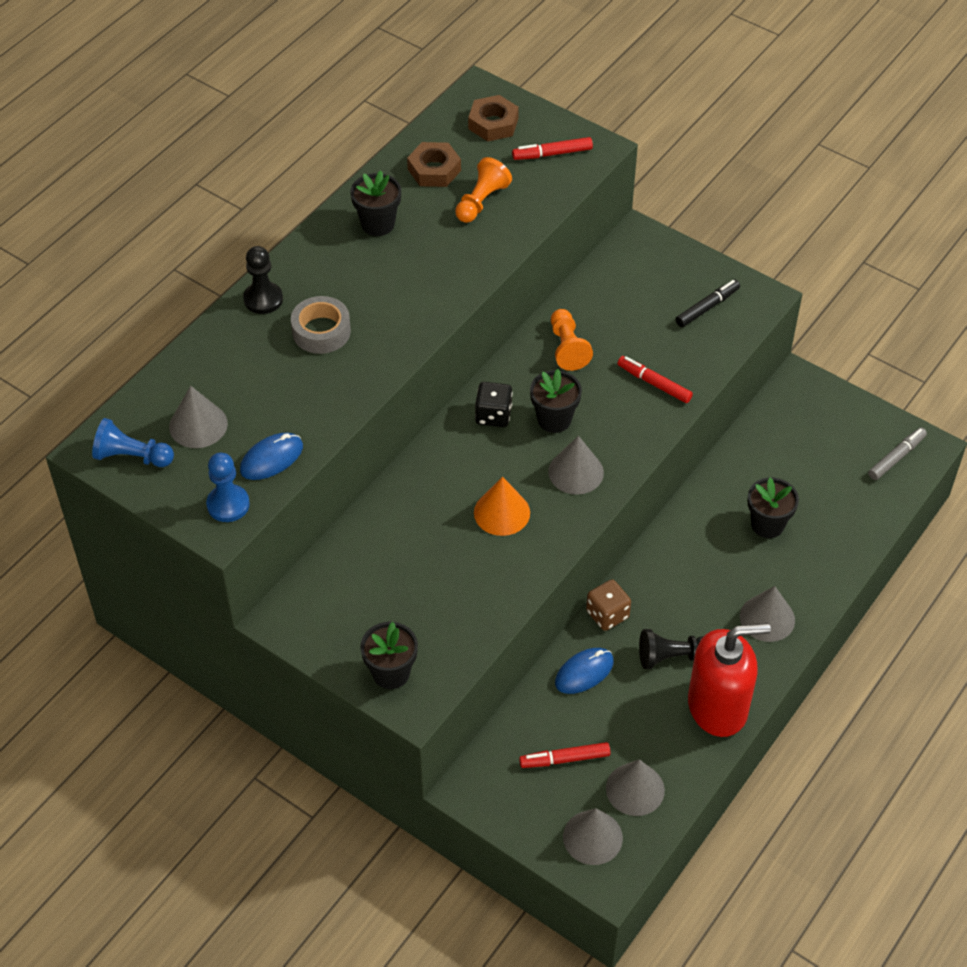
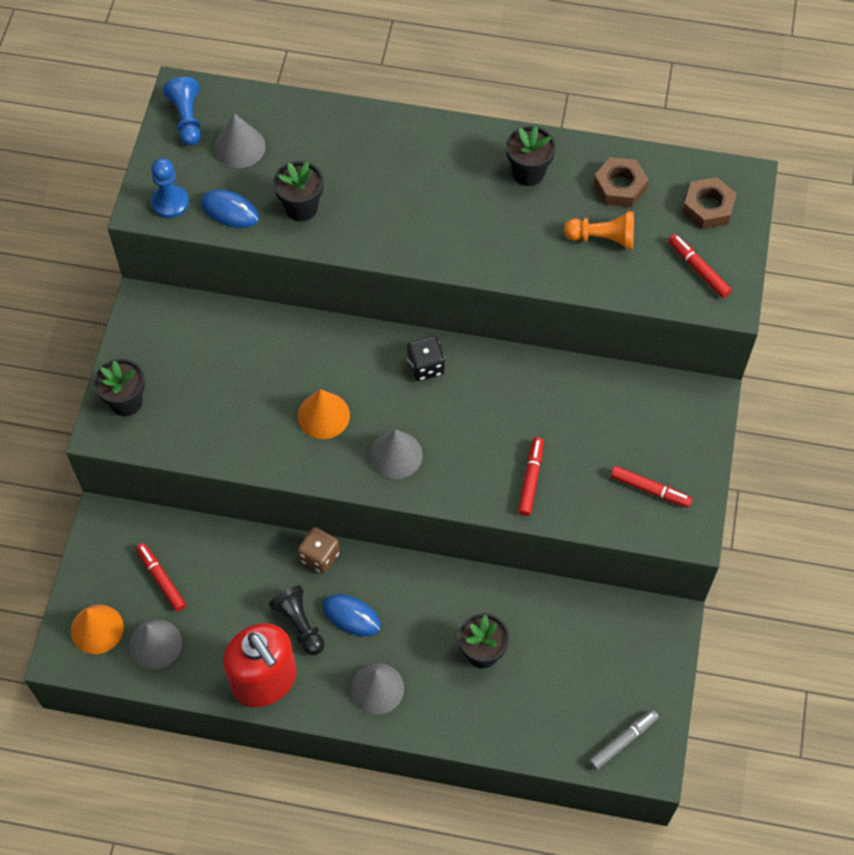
camera: 65 degrees right, 10 degrees up
(263, 299) = (395, 130): black pawn -> none
(321, 331) = (382, 185): grey tape -> none
(554, 419) = (446, 415): black flower pot -> black flower pot (301, 207)
(567, 348) = (534, 393): orange pawn -> none
(584, 672) = (252, 561): blue mouse -> blue mouse (351, 616)
(592, 837) = (97, 629): grey cone -> orange cone
(707, 307) = (650, 489): black marker -> red marker
(896, 457) = (622, 741): grey marker -> grey marker turned 60 degrees counterclockwise

